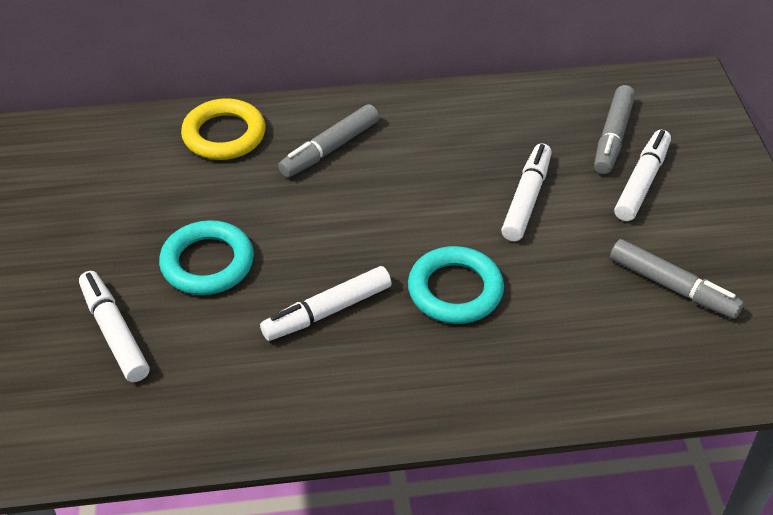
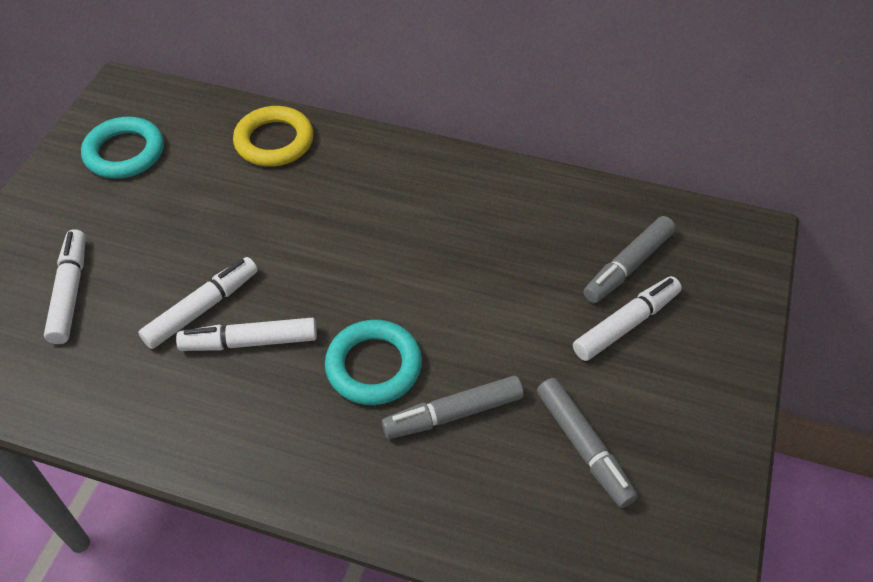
camera: 25 degrees right, 5 degrees up
(207, 263) = (182, 257): turquoise ring -> turquoise ring (124, 153)
(330, 149) = (354, 185): grey marker -> grey marker (453, 414)
(526, 199) = (500, 300): white marker -> white marker (202, 308)

